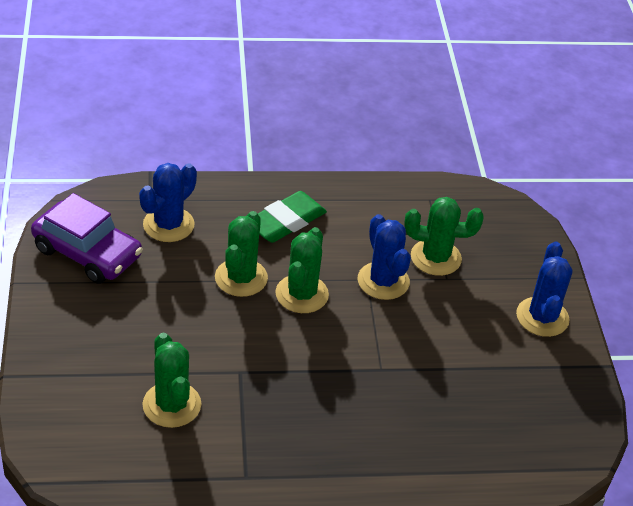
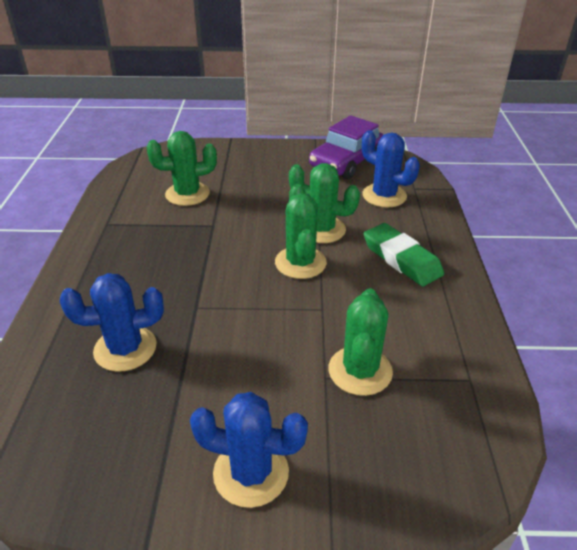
camera: 100 degrees right, 5 degrees down
(302, 294) = (300, 263): green cactus -> green cactus turned 60 degrees clockwise
(383, 281) = (319, 320): blue cactus -> blue cactus (125, 348)

